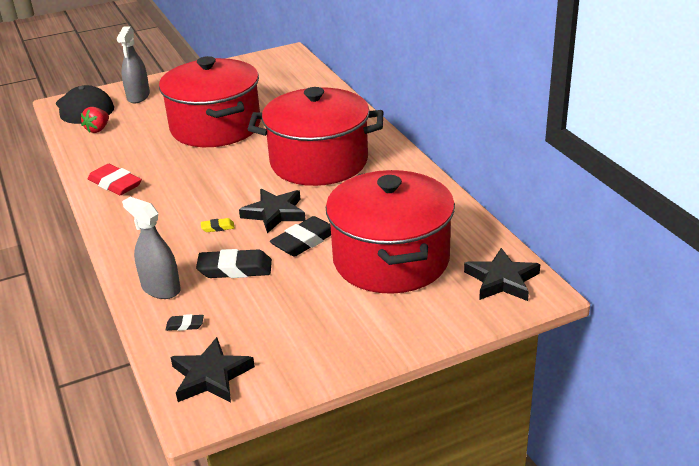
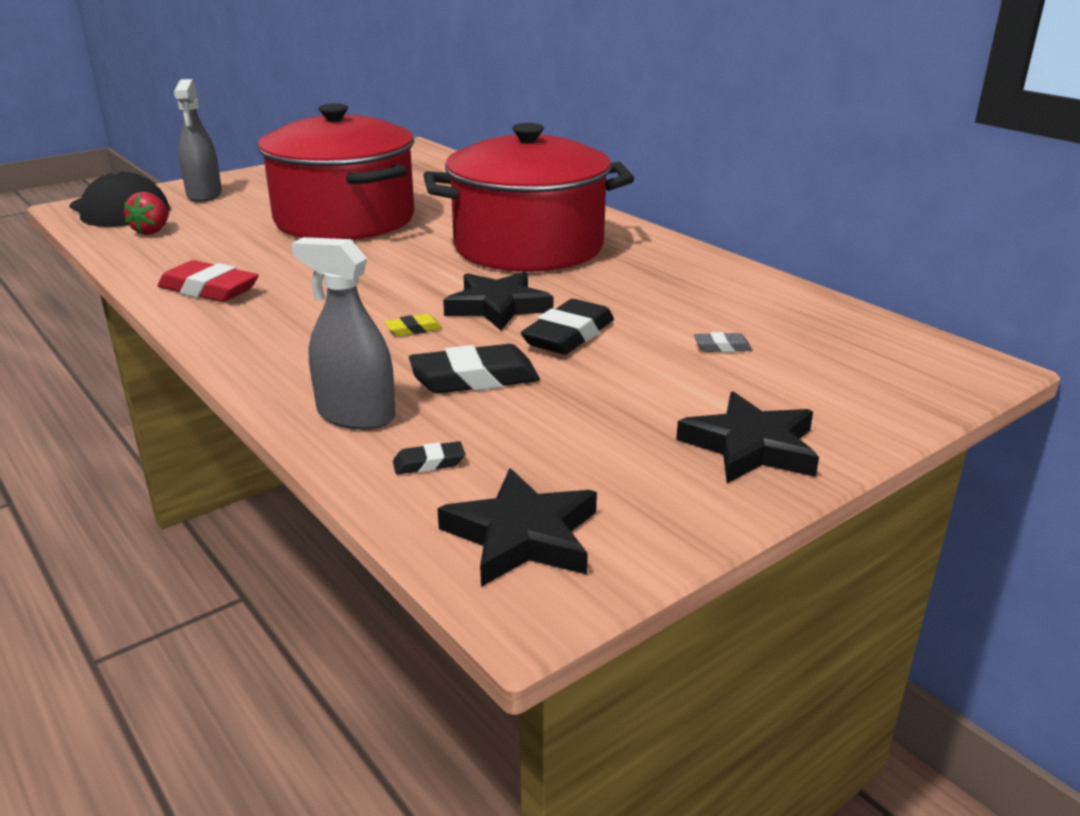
camera: 15 degrees left, 5 degrees down
(391, 260) = (722, 347): red pot -> grey eraser
(502, 280) = (910, 357): black star -> black star (750, 446)

